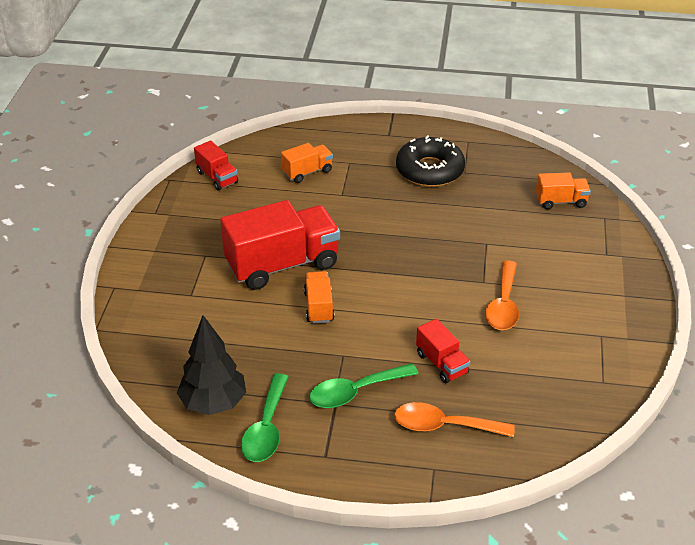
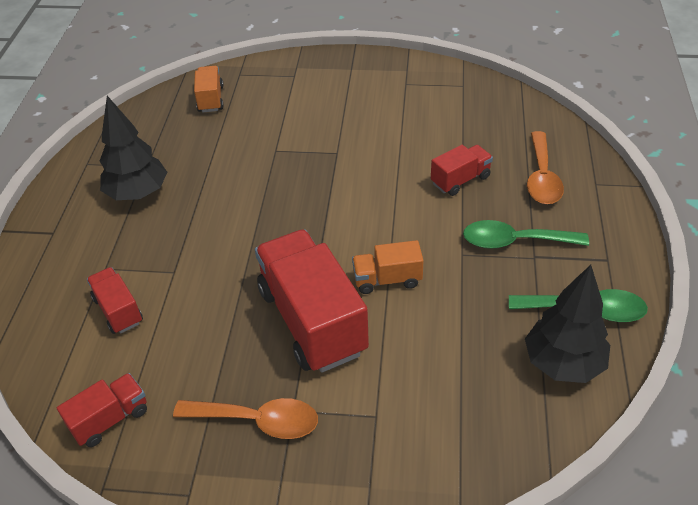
camera: 90 degrees left, 5 degrees up
(307, 172) = (118, 310): orange truck -> red truck
(355, 392) = (514, 241): green spoon -> green spoon turned 120 degrees clockwise
(430, 170) = (138, 194): black donut -> black tree
(503, 305) = (371, 139): orange spoon -> orange spoon (258, 421)

